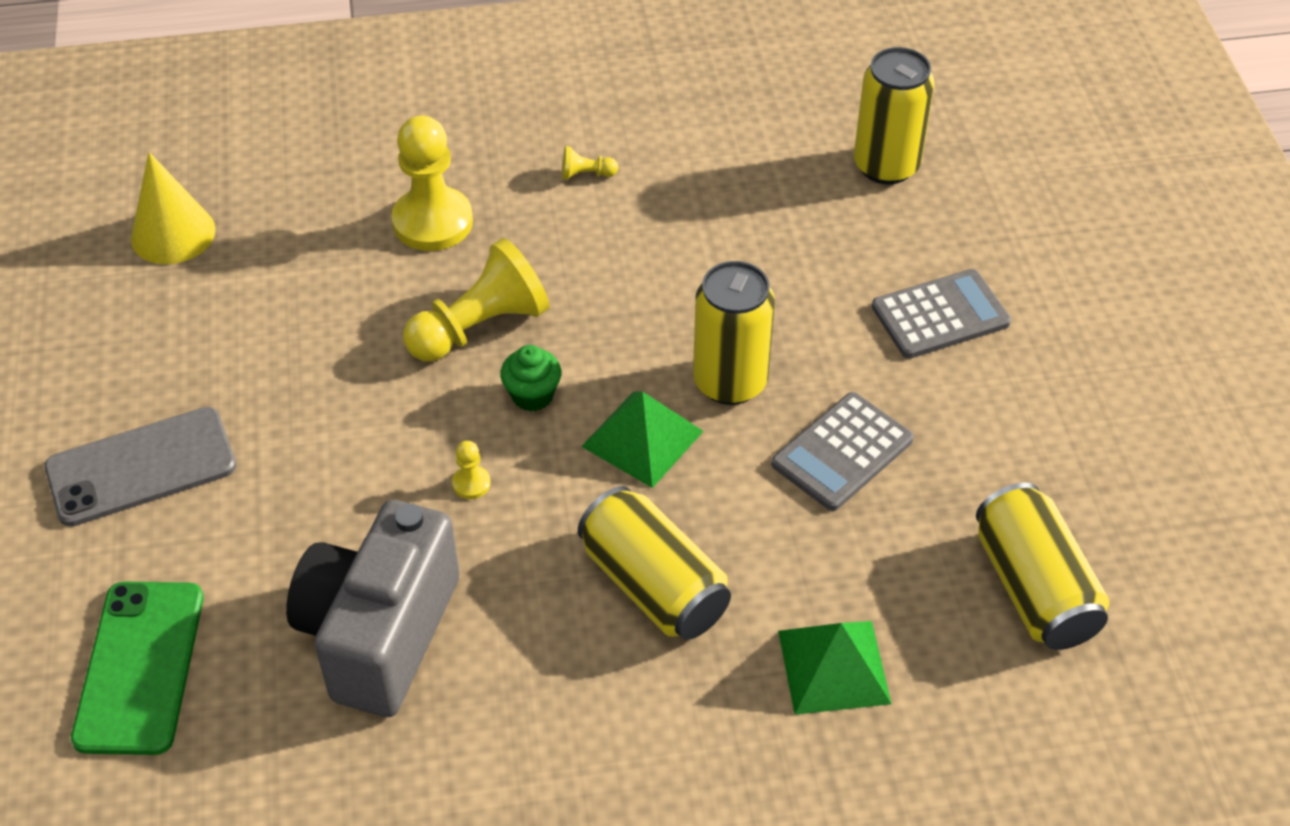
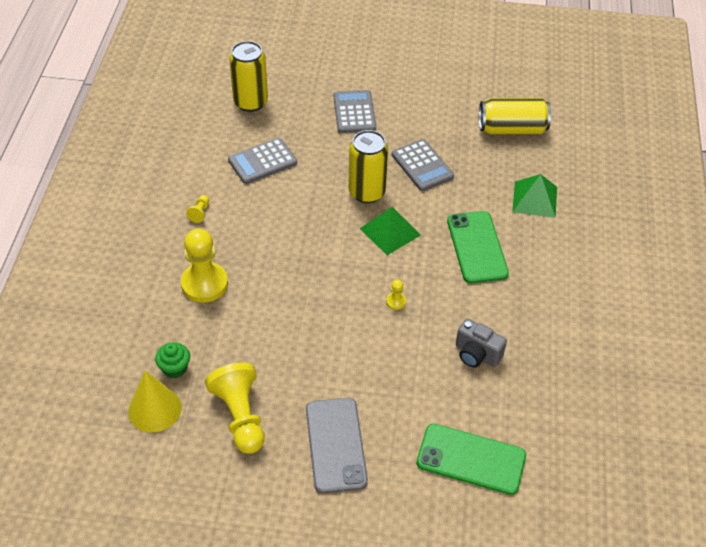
camera: 75 degrees left, 0 degrees up
(380, 634) = (476, 354): grey camera -> grey camera, size x0.52
(480, 327) = (292, 278): yellow pawn -> yellow pawn (240, 416)
(532, 395) = (347, 267): green cupcake -> green cupcake (175, 368)
(654, 585) = (477, 247): yellow can -> green phone
(742, 220) = (262, 161): none -> grey calculator

